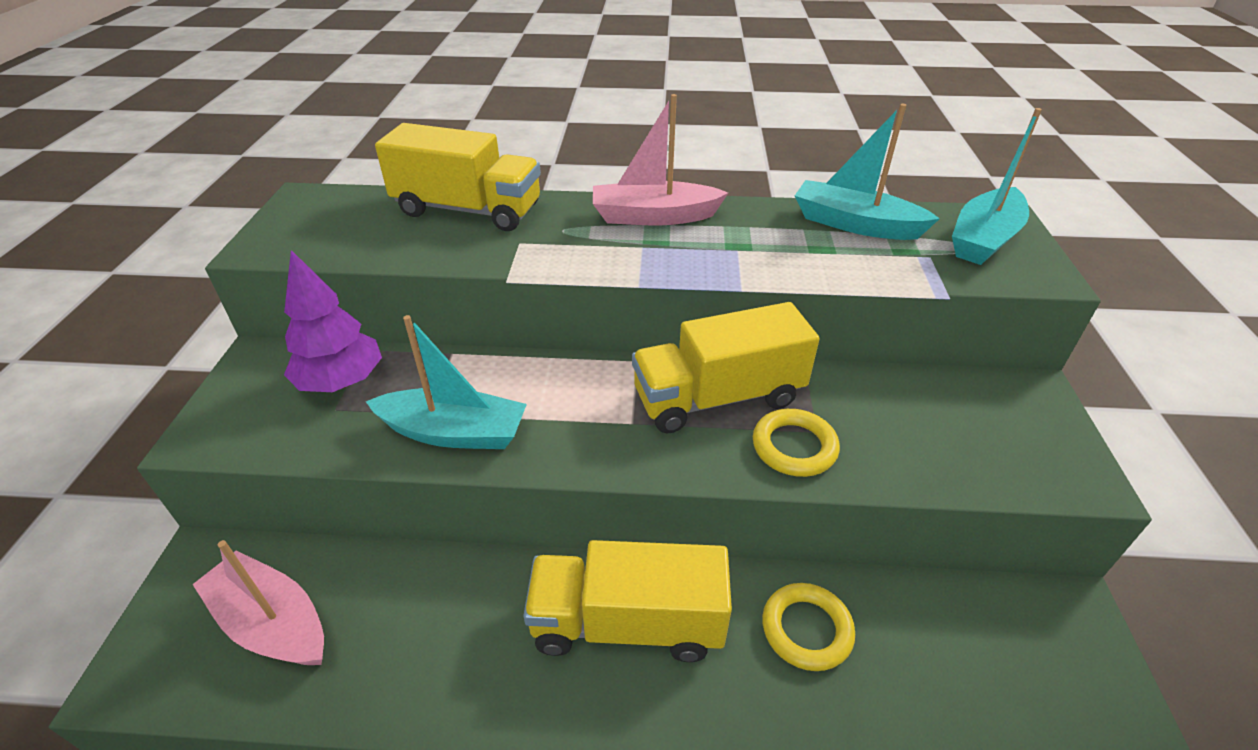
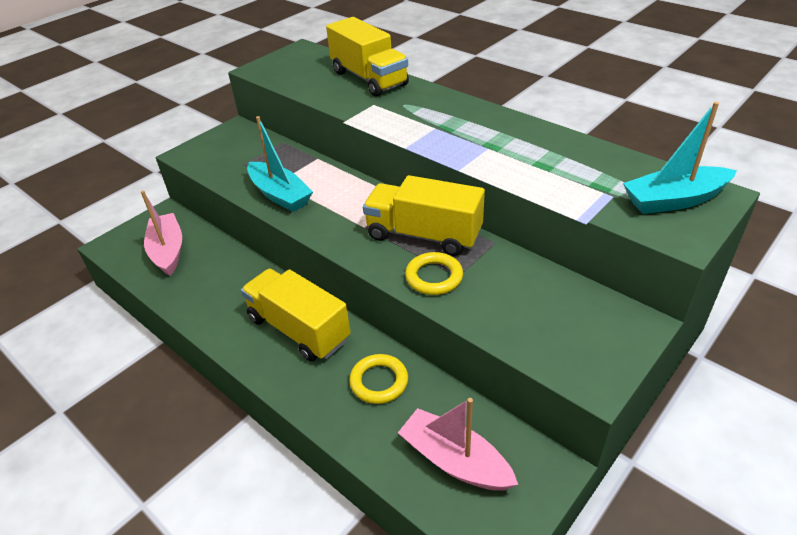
camera: 40 degrees right, 0 degrees up
(341, 382) = (257, 152): purple tree -> none
(654, 217) = (464, 113): pink boat -> pink boat (455, 461)
(855, 224) = (590, 159): turquoise boat -> none

